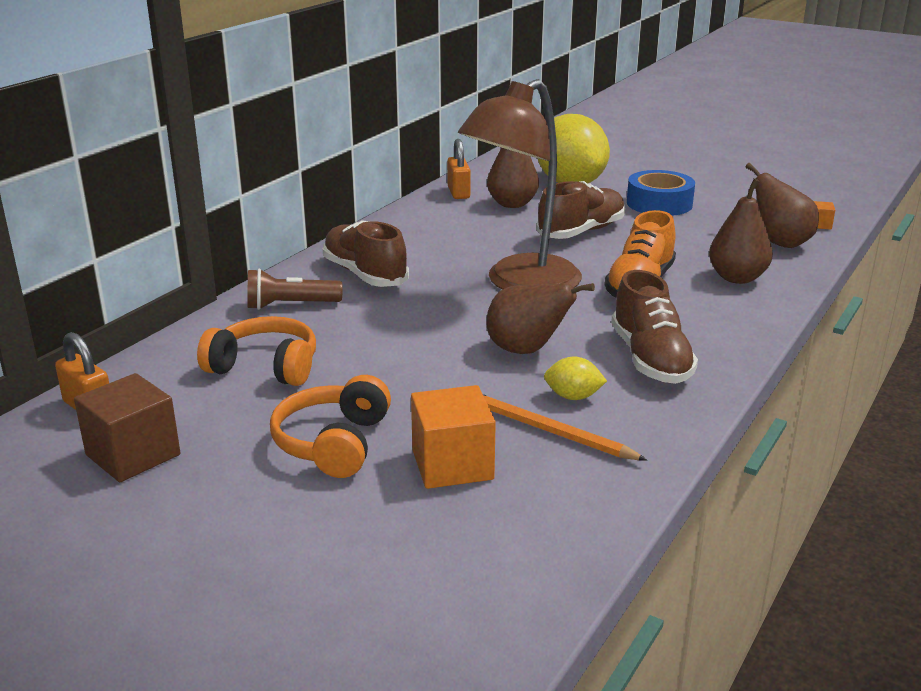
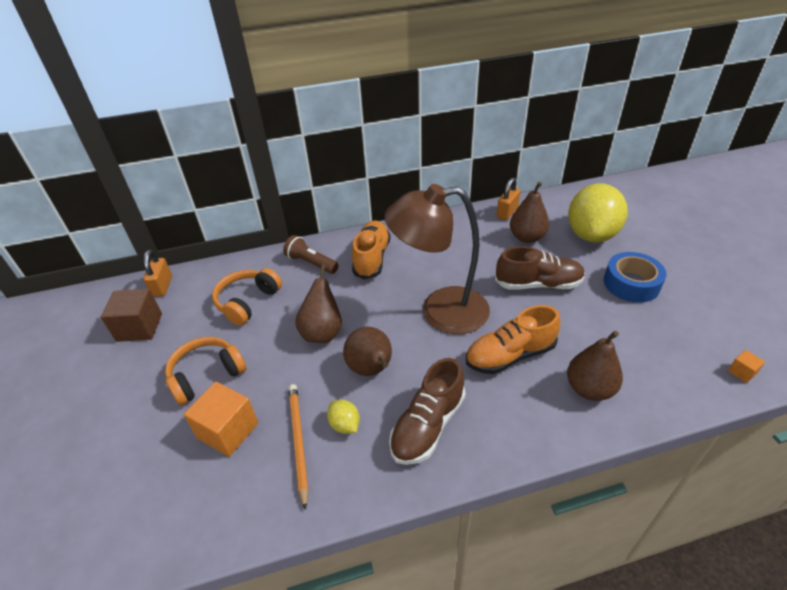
camera: 45 degrees right, 15 degrees up
(265, 367) = (247, 302): orange headphones -> orange headphones turned 120 degrees counterclockwise
(365, 274) = (371, 258): brown shoe -> orange shoe
(780, 243) = (676, 372): brown pear -> brown pear (322, 332)

